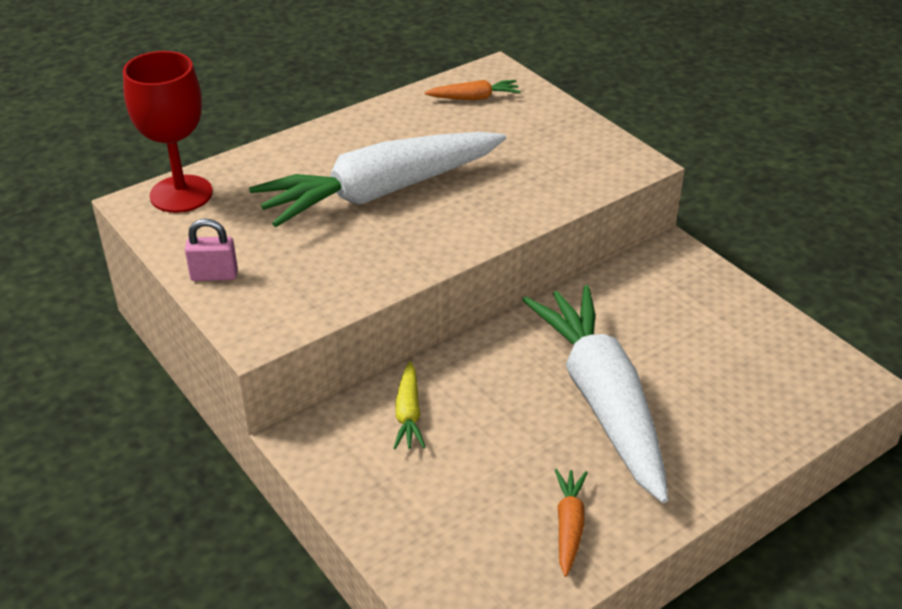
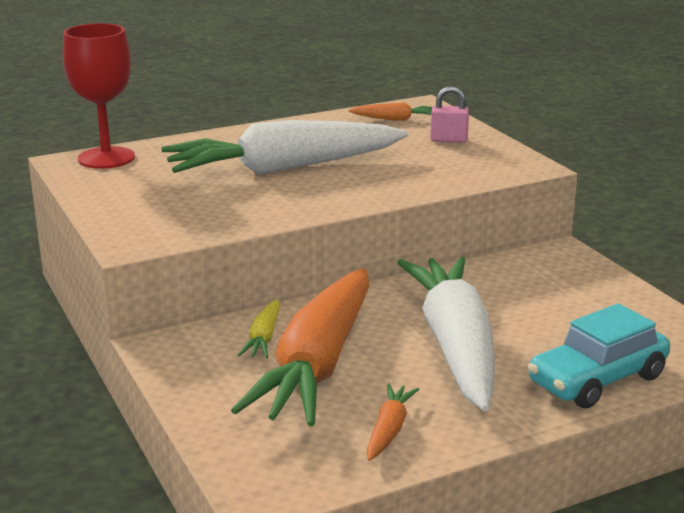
camera: 10 degrees right, 15 degrees down
(214, 275) = (111, 206): pink padlock -> pink padlock (449, 140)
(474, 445) = (318, 365): none -> orange carrot
(749, 430) = (597, 380): none -> turquoise car

